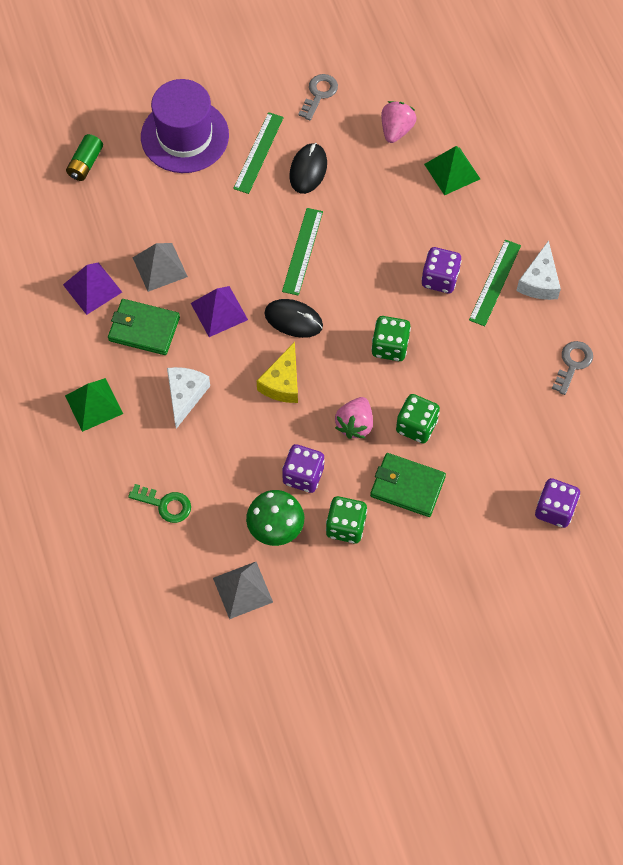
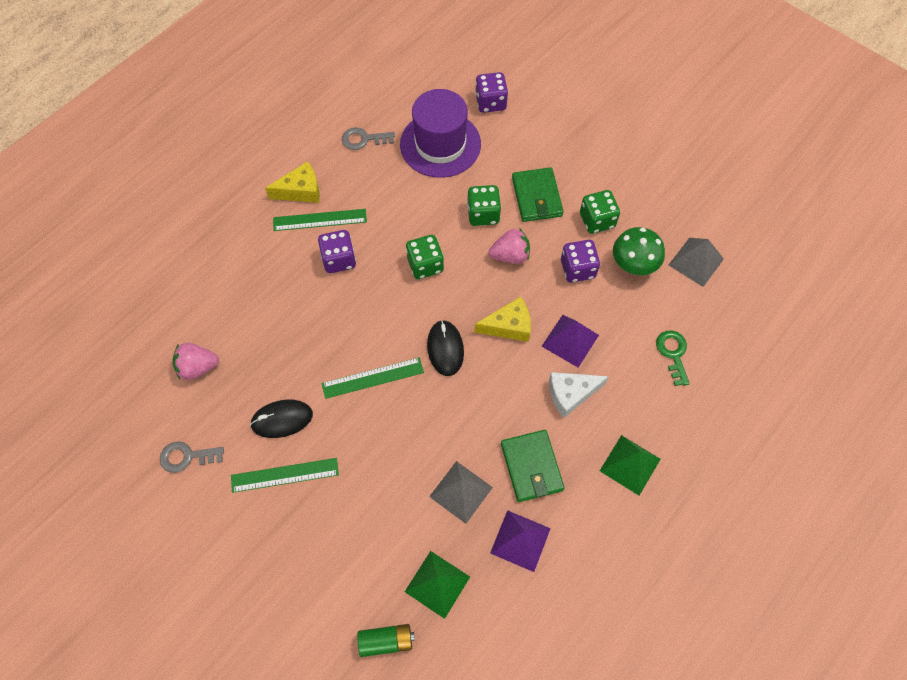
camera: 120 degrees left, 0 degrees up
(184, 136) = (300, 558): purple hat -> purple hat (440, 144)
(219, 311) = (474, 413): purple pyramid -> purple pyramid (570, 340)
(452, 171) = (222, 301): green pyramid -> green pyramid (437, 584)
(539, 281) = (301, 190): white cheese -> yellow cheese

